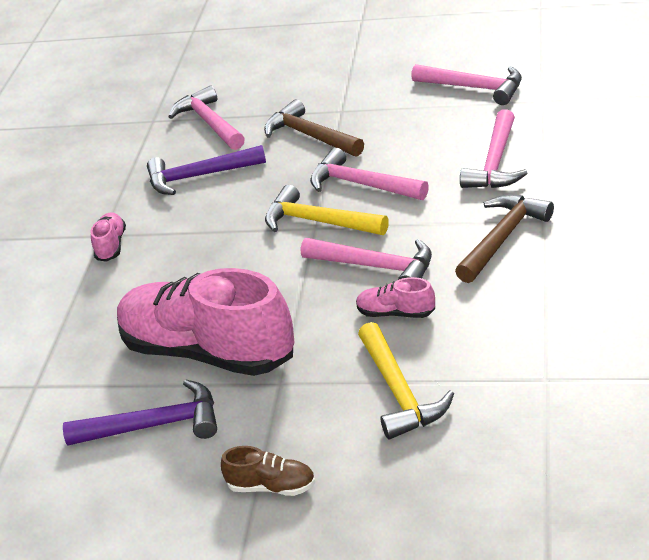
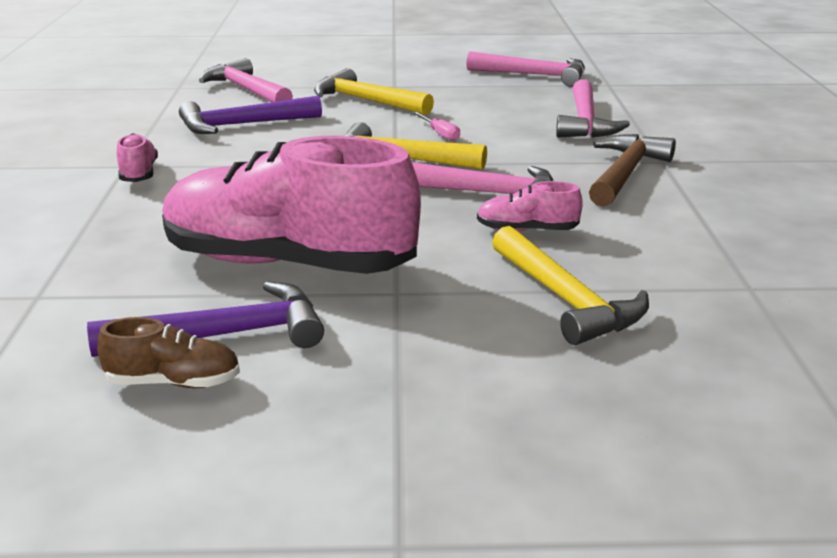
camera: 15 degrees left, 10 degrees down
(271, 486) = (421, 400): brown shoe -> brown shoe (173, 382)
(310, 136) = (366, 101): brown hammer -> yellow hammer
(362, 185) = (440, 134): pink hammer -> pink screwdriver

